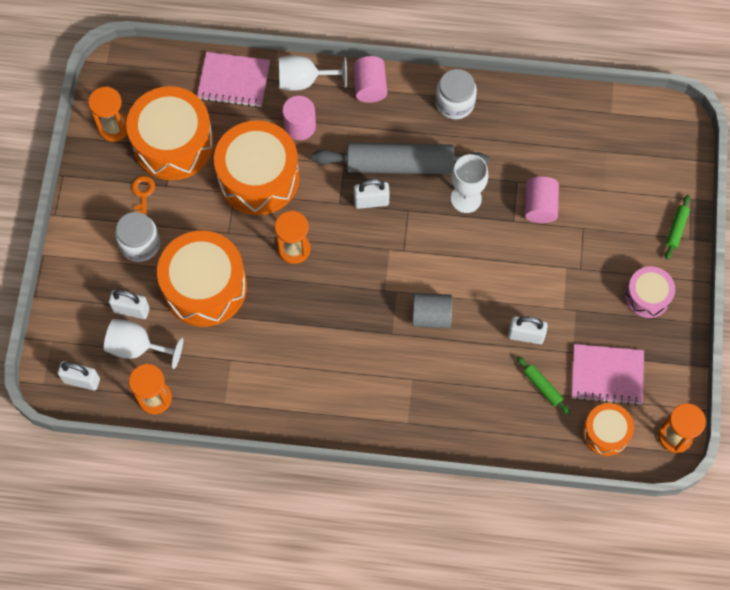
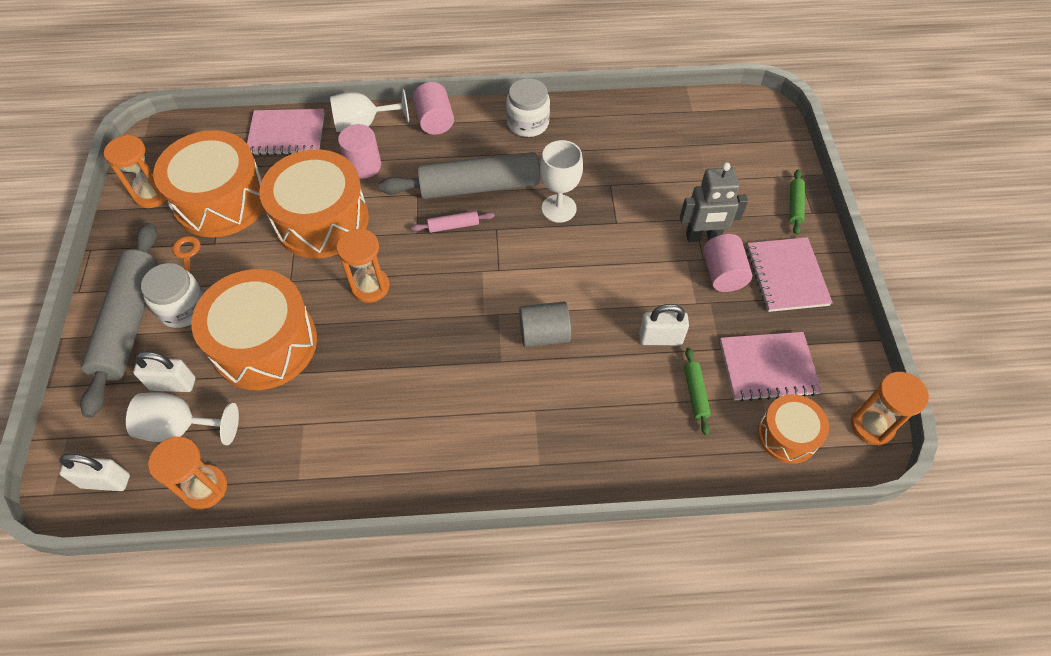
camera: 10 degrees left, 10 degrees down
(97, 250) = (129, 323): none -> grey rolling pin
(371, 201) = (453, 226): white padlock -> pink rolling pin
(540, 206) = (641, 204): pink cylinder -> pink cylinder (722, 274)
(542, 387) = (695, 393): green rolling pin -> green rolling pin turned 45 degrees clockwise
(586, 247) = (703, 237): none -> grey robot
(647, 296) = (786, 276): pink drum -> pink notebook

